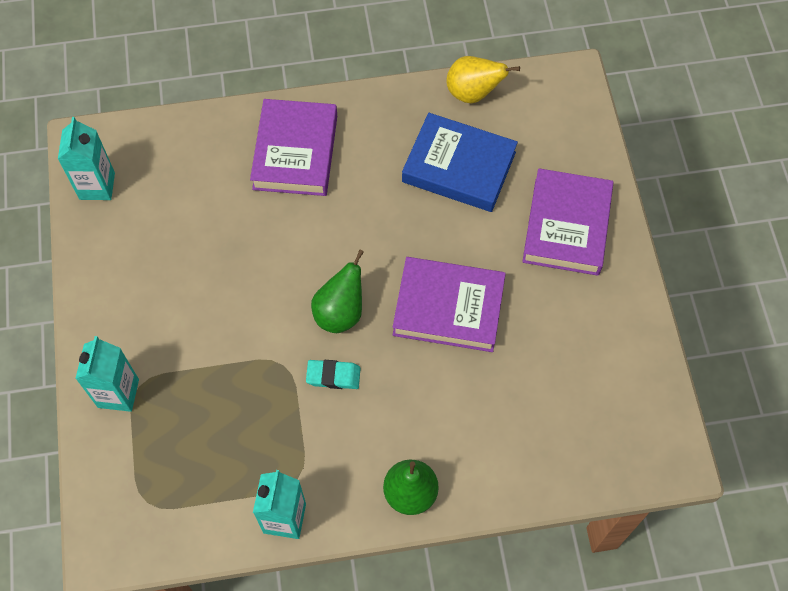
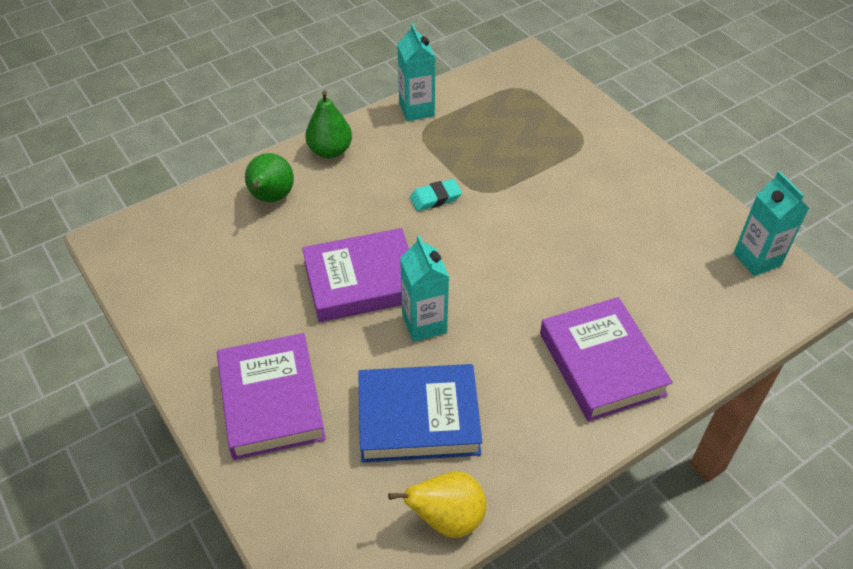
camera: 155 degrees right, 15 degrees down
(118, 393) = (595, 133): turquoise carton -> turquoise carton (424, 324)
(340, 312) = (459, 243): green pear -> green pear (271, 198)

